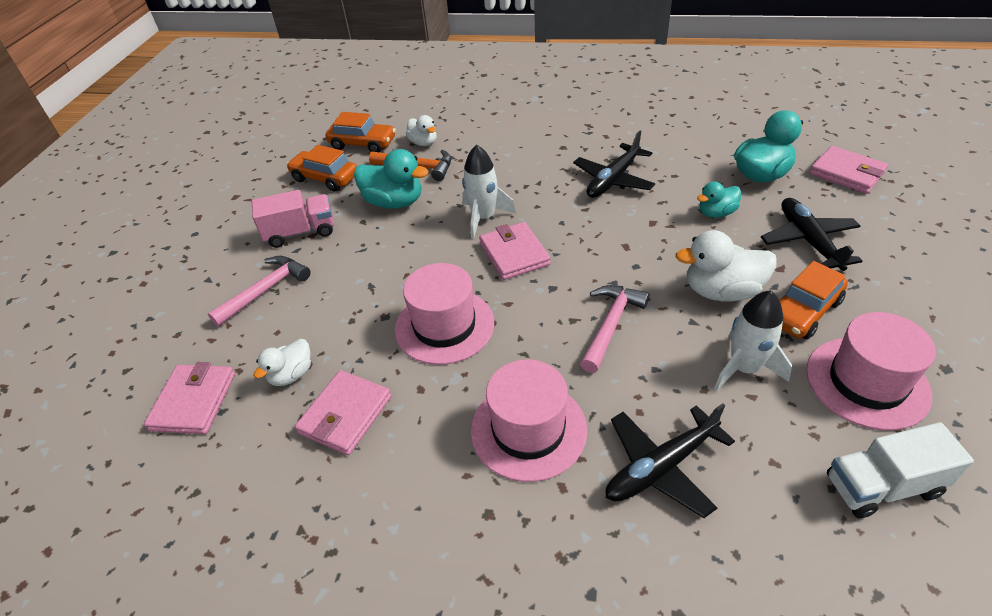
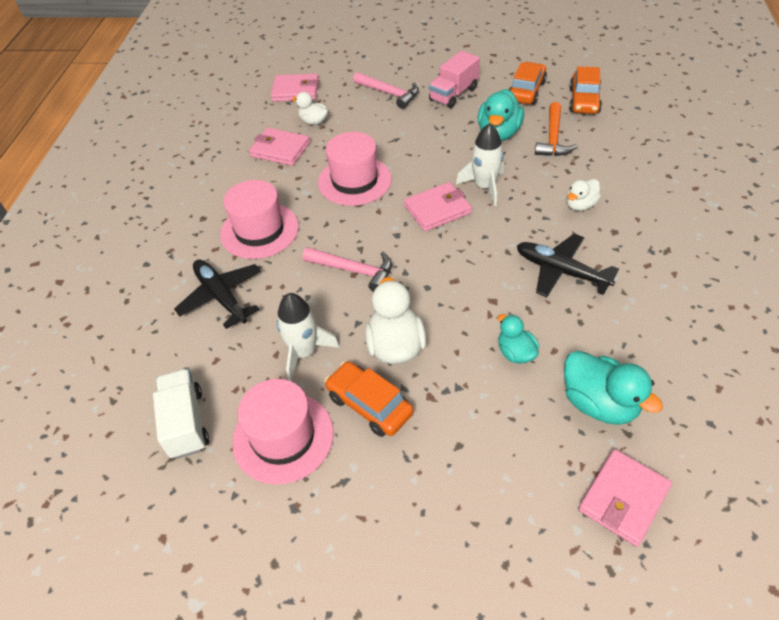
camera: 85 degrees right, 5 degrees up
(300, 232) = (453, 94): pink truck -> pink truck turned 60 degrees clockwise
(423, 143) = (595, 136): white duck -> white duck (580, 205)
(808, 241) = (476, 429): black plane -> none

